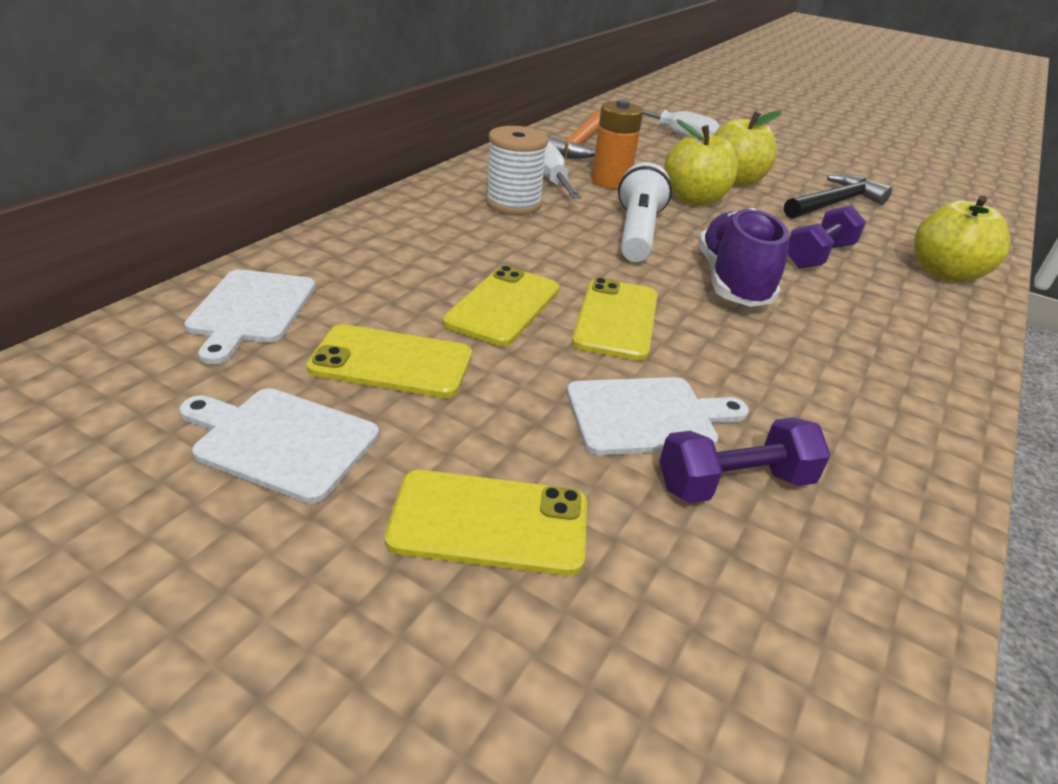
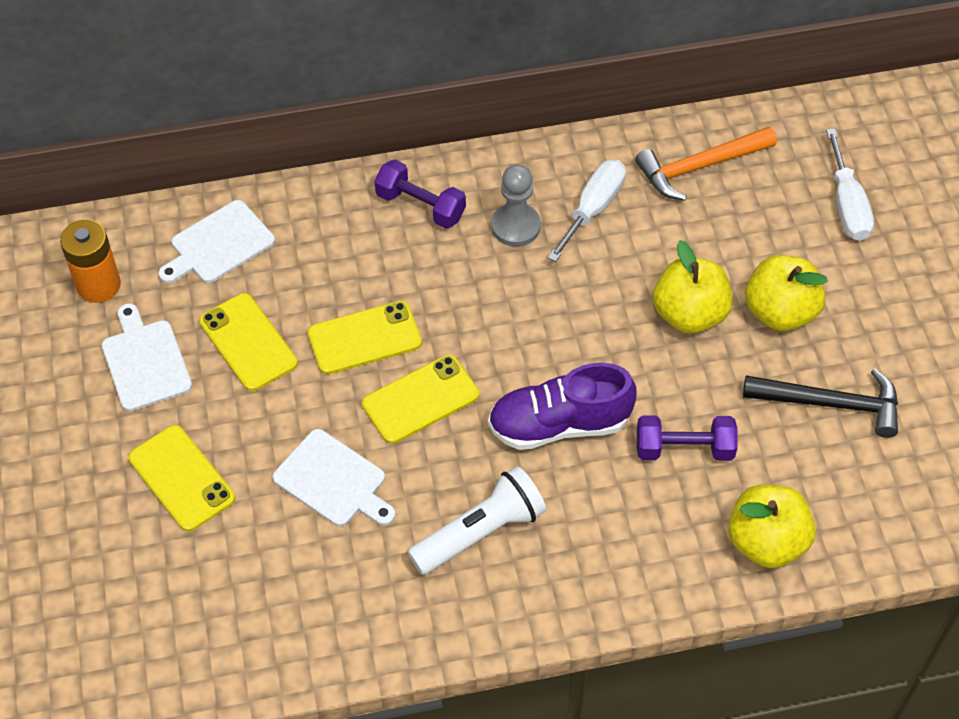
camera: 50 degrees right, 20 degrees up
(513, 203) = (515, 226): white spool -> grey pawn
(610, 181) = (647, 243): orange battery -> orange battery (98, 285)
(637, 233) = (567, 325): white flashlight -> white flashlight (480, 532)
(732, 282) = (559, 424): purple shoe -> purple shoe turned 150 degrees counterclockwise
(734, 483) = (317, 552): purple dumbbell -> purple dumbbell (420, 206)

